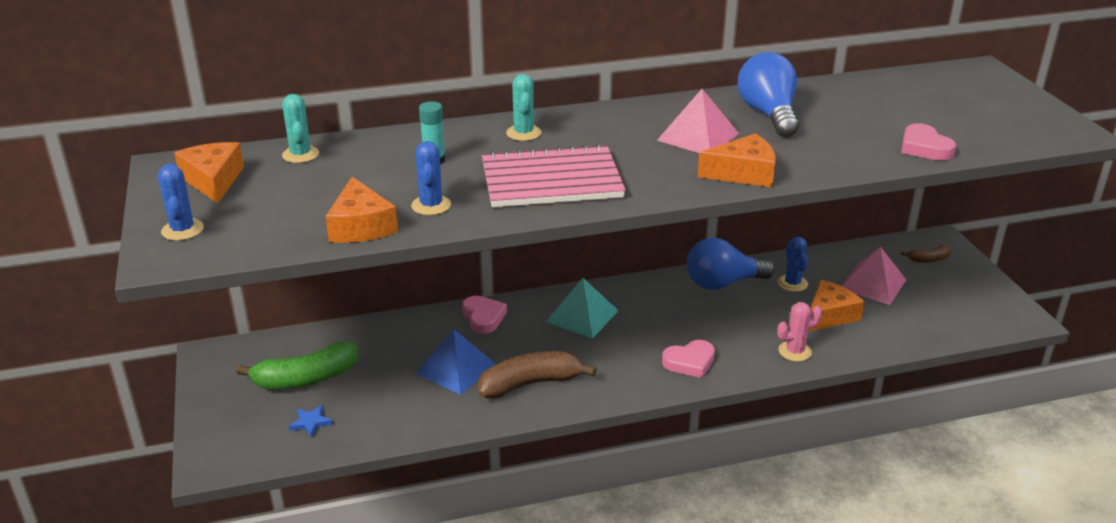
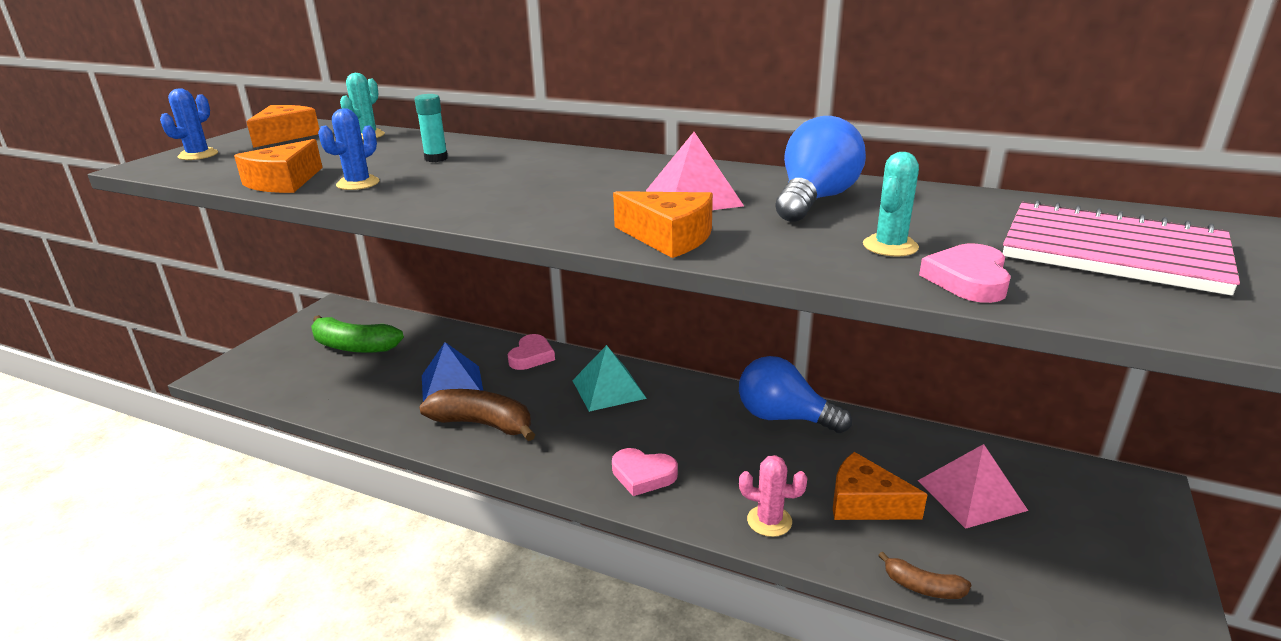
camera: 40 degrees right, 5 degrees down
(311, 423) = (307, 377): blue star -> none
(523, 133) = (544, 159): turquoise cactus -> turquoise cactus (890, 246)
(551, 180) = (482, 193): pink notebook -> pink notebook (1112, 251)
(792, 283) = (864, 450): blue cactus -> none
(829, 315) = (865, 503): orange cheese -> orange cheese turned 150 degrees counterclockwise
(928, 259) = (1094, 501): brown banana -> brown banana (922, 587)

